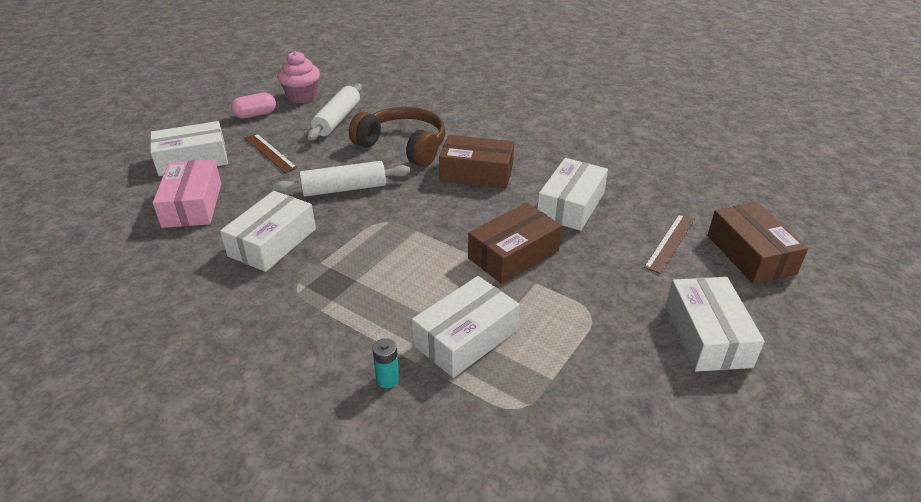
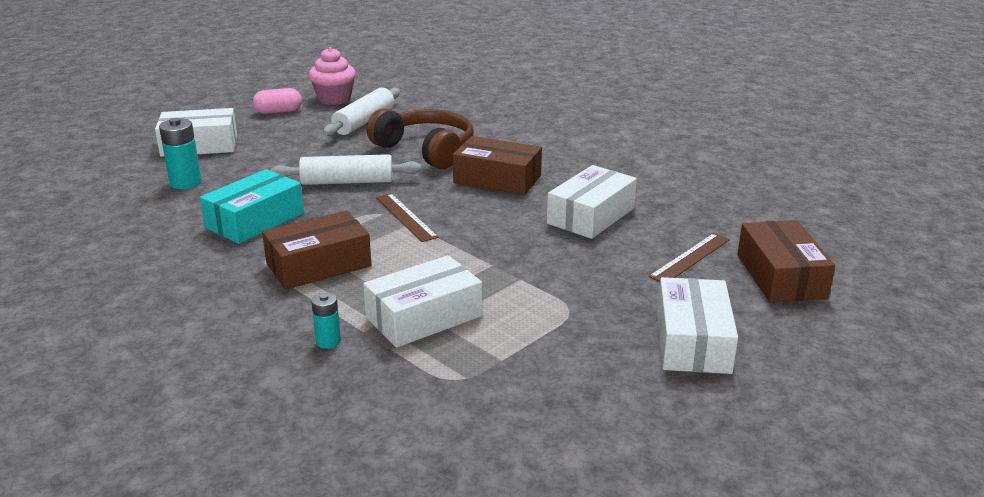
camera: 10 degrees right, 10 degrees down
(192, 205) = (185, 183): pink box -> turquoise battery
(270, 152) = (281, 145): brown ruler -> brown ruler (405, 217)
(272, 242) = (255, 220): white box -> turquoise box
(513, 254) = (507, 253): brown box -> brown box (318, 265)

